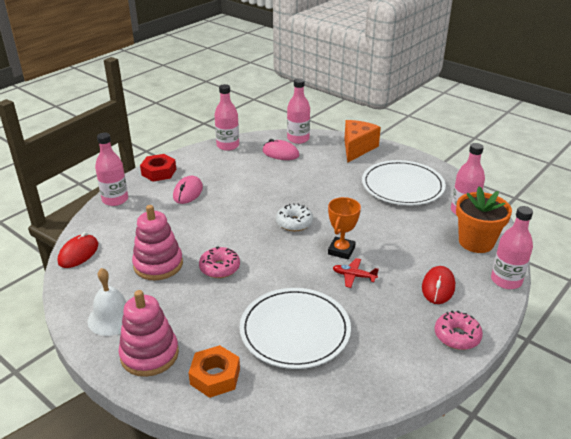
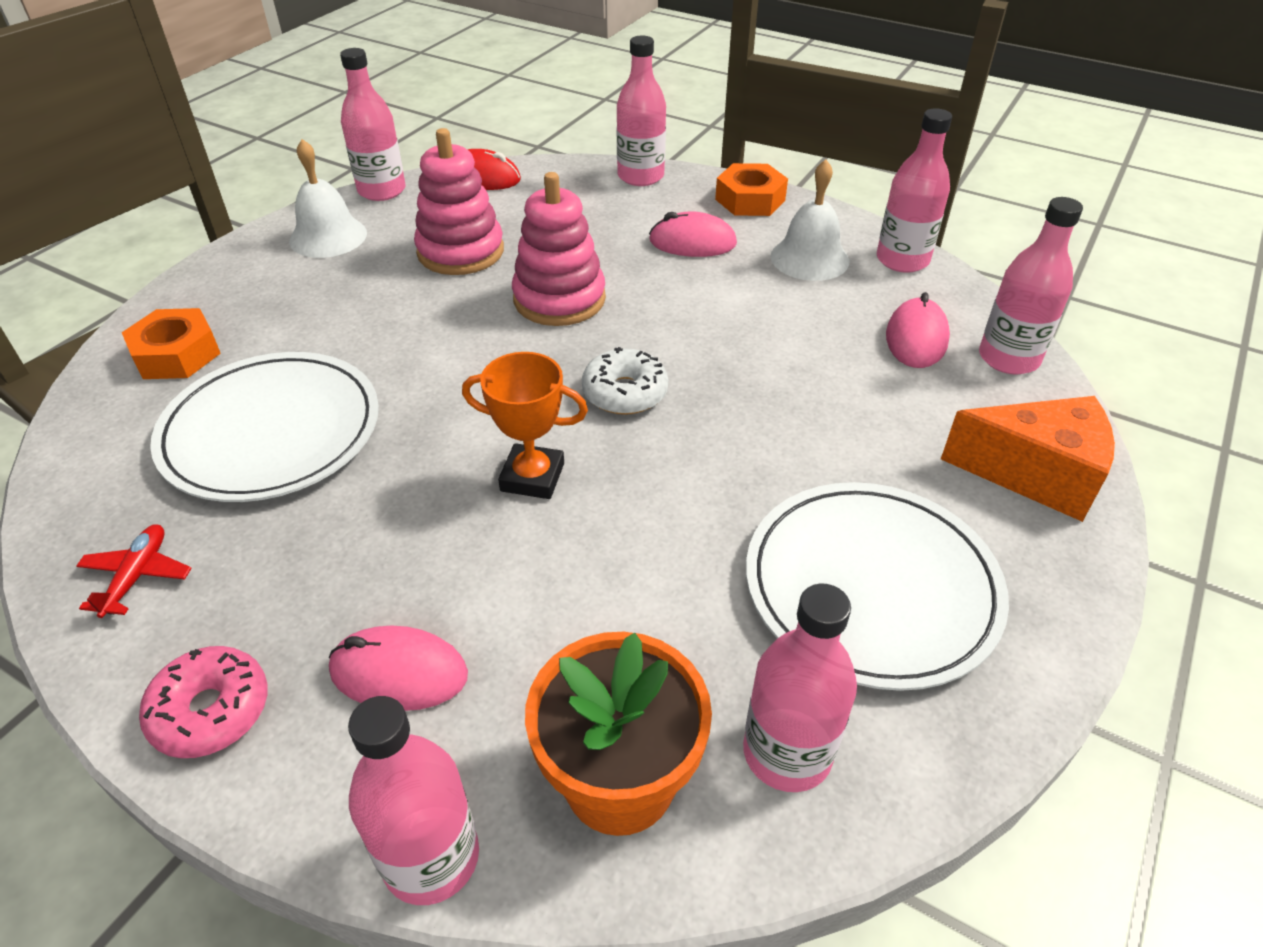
camera: 80 degrees right, 10 degrees up
(67, 295) = (382, 191): none -> pink bottle
(149, 354) = (241, 284): pink stacking toy -> pink stacking toy (559, 299)
(159, 172) = (750, 200): red nut -> orange nut
(216, 165) = (809, 258): none -> white bell
(219, 268) = (456, 316): pink donut -> none
(354, 276) = (438, 505): red plane -> red plane (137, 576)
(438, 287) = (399, 673): red mouse -> pink mouse

